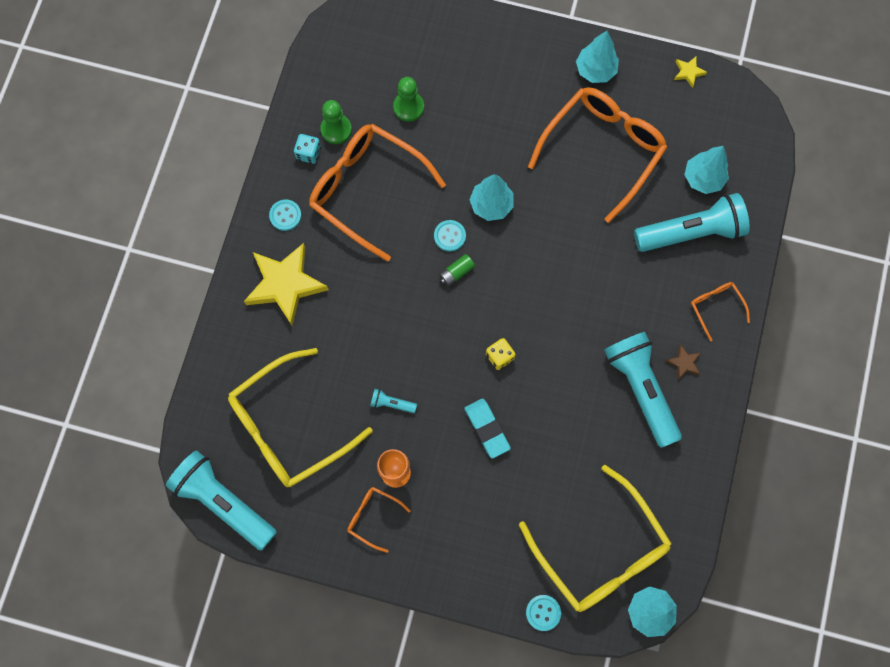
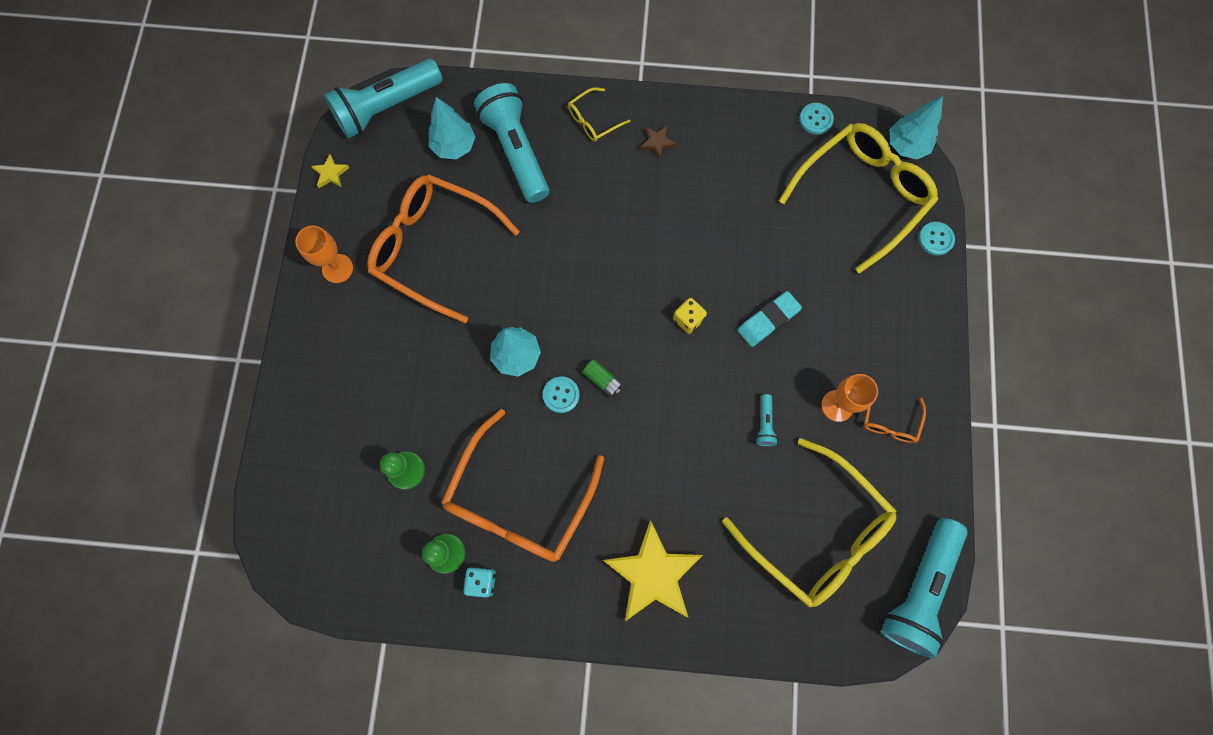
camera: 100 degrees left, 0 degrees up
(285, 215) = (567, 593): turquoise button -> turquoise button (815, 119)
(595, 70) = (337, 268): turquoise tree -> orange goblet
(640, 389) = (693, 179): turquoise flashlight -> turquoise flashlight (387, 108)
(715, 307) = (593, 120): orange glasses -> yellow glasses

